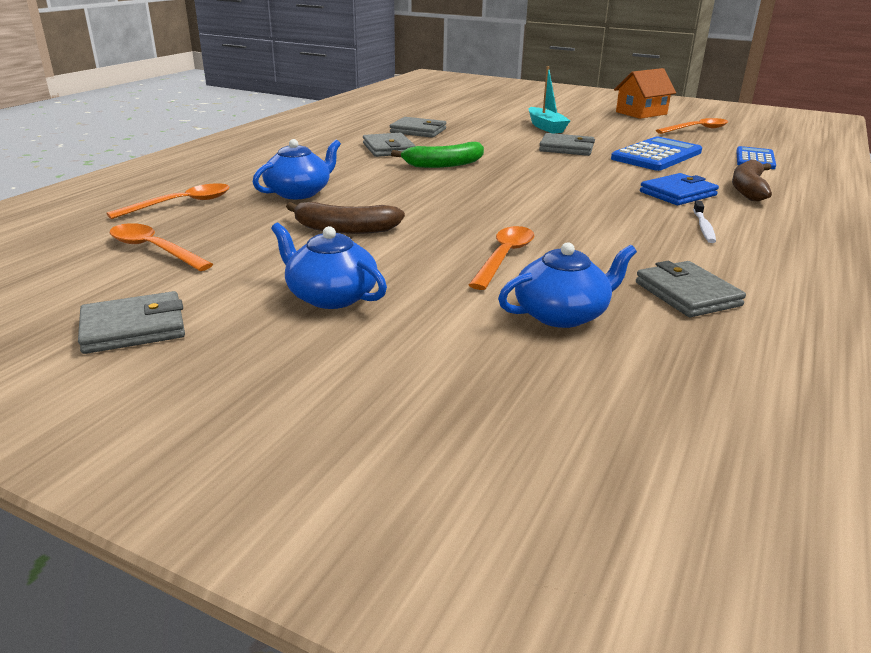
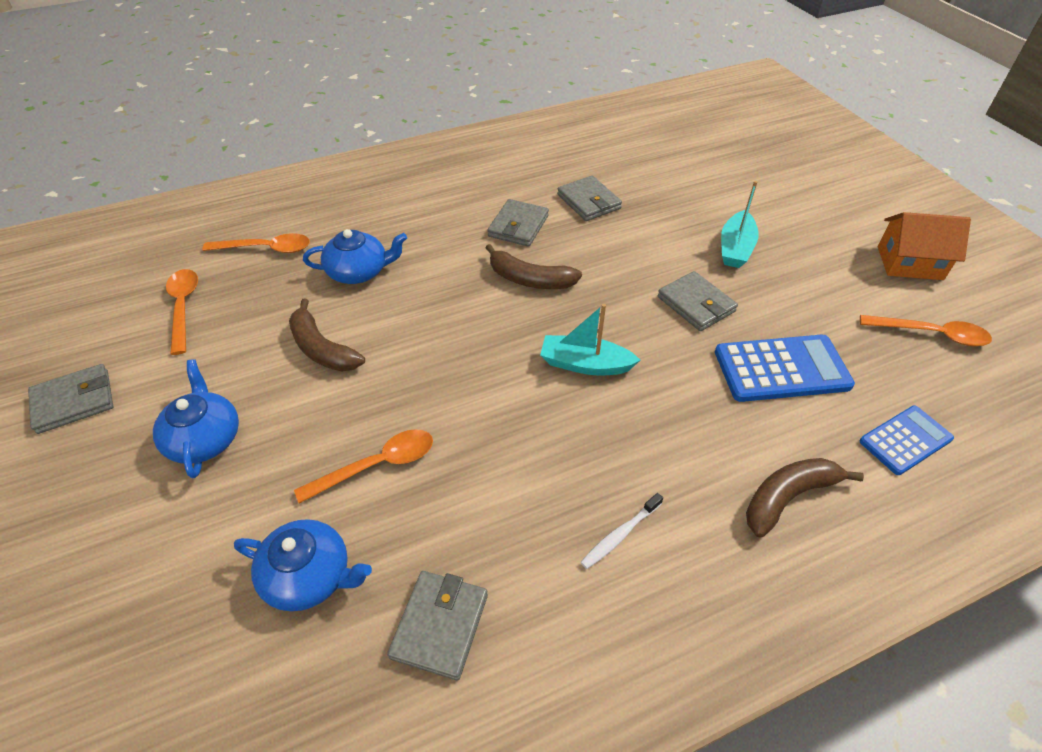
camera: 40 degrees right, 20 degrees up
(133, 328) = (74, 401): grey wallet -> grey wallet turned 45 degrees counterclockwise
(444, 164) = (530, 279): green banana -> brown banana
(551, 182) = (585, 364): none -> turquoise boat
(678, 193) = (688, 458): blue wallet -> none

